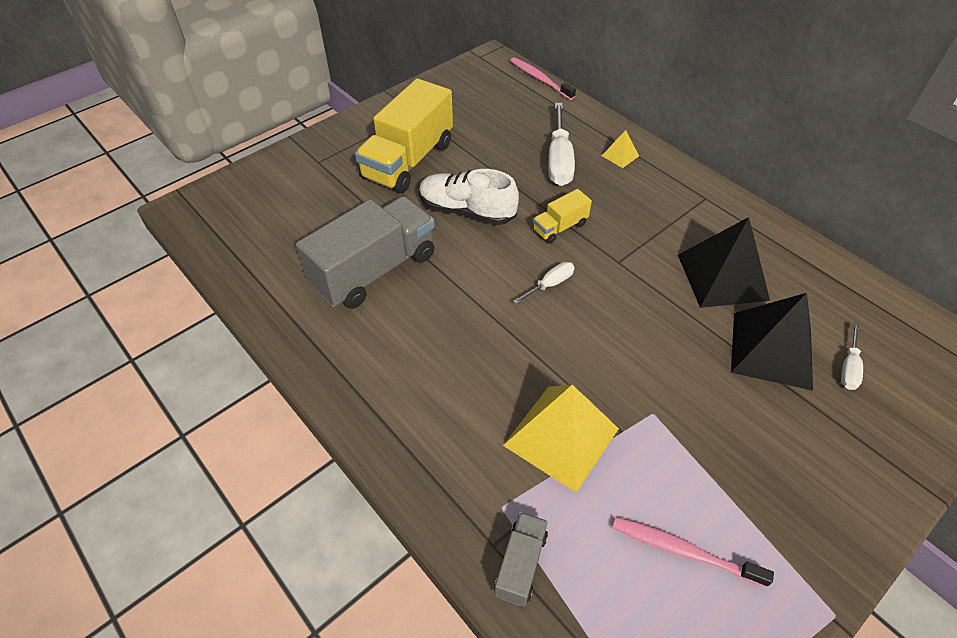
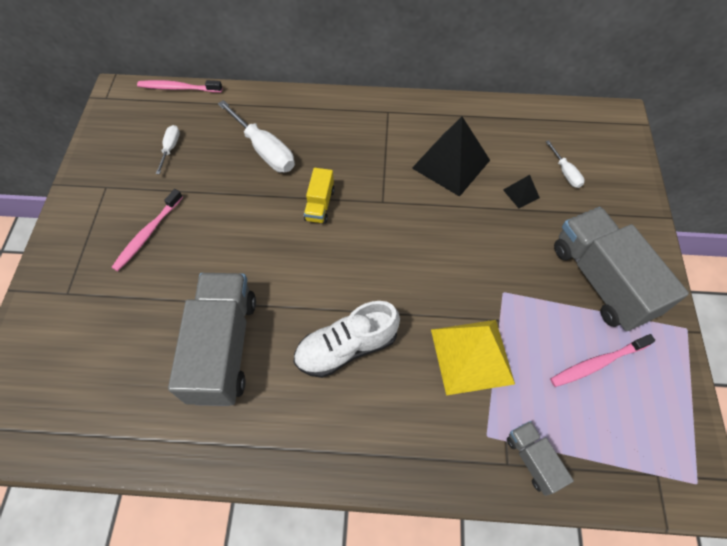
camera: 45 degrees left, 10 degrees up
(408, 161) = (147, 234): yellow truck -> pink toothbrush
(467, 211) = (241, 242): white shoe -> white shoe (346, 347)
(550, 284) = (357, 254): white screwdriver -> white screwdriver (170, 148)
(620, 155) = (302, 116): yellow pyramid -> none
(771, 350) = (521, 193): black pyramid -> black pyramid, size x0.45
(777, 487) = (601, 280): none -> grey truck

